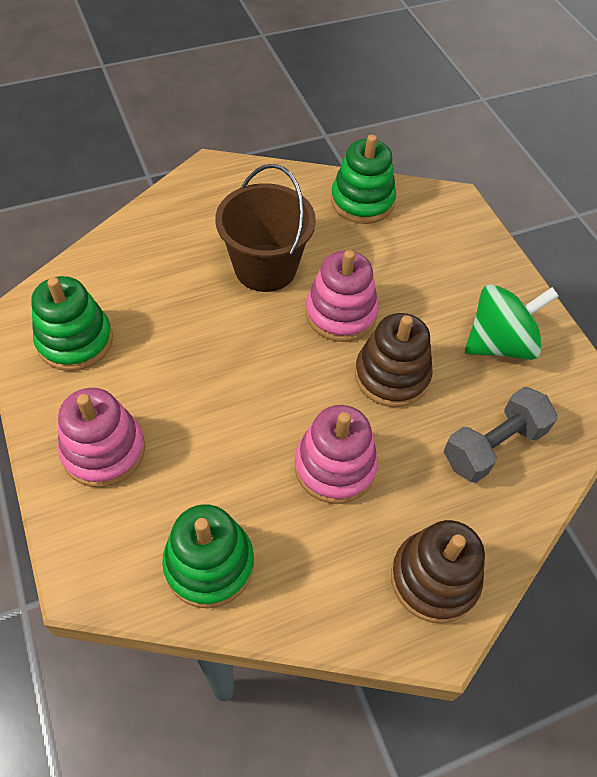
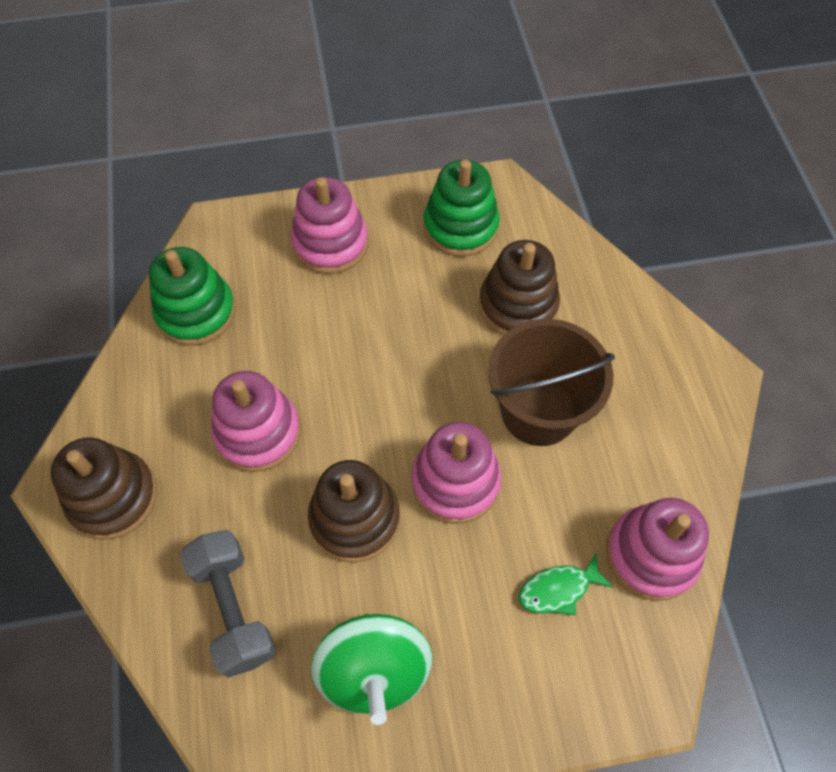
camera: 105 degrees right, 5 degrees up
(164, 289) = (518, 305): none -> brown stacking toy
(362, 201) = (651, 555): green stacking toy -> pink stacking toy
(403, 247) = (558, 589): none -> green fish

